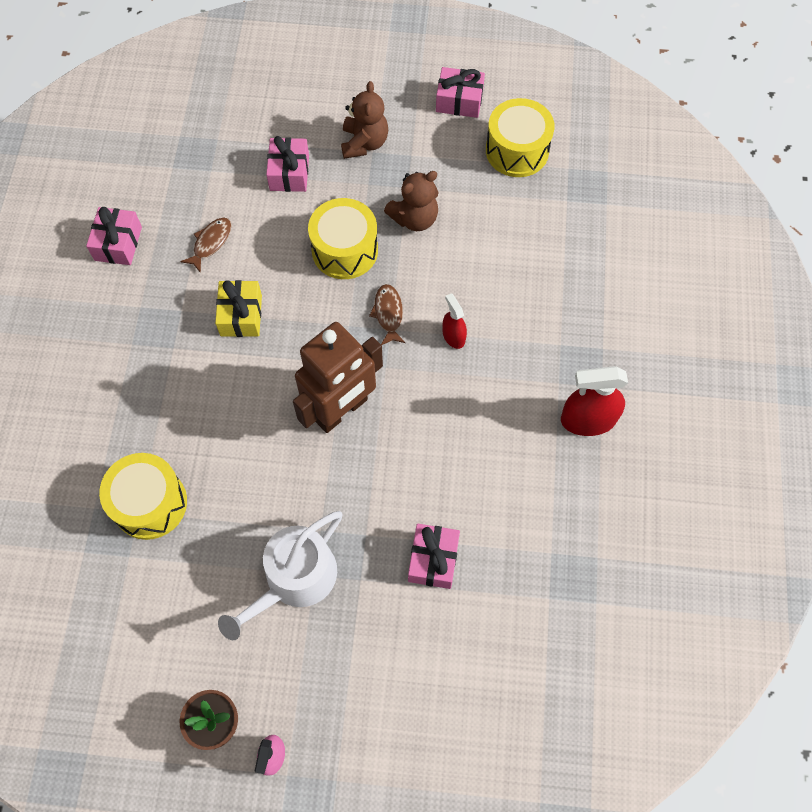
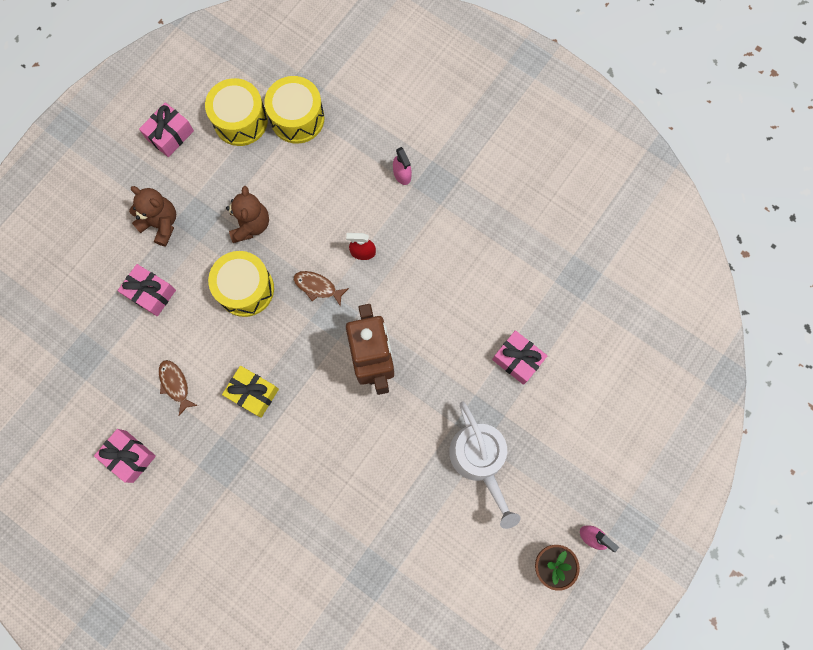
camera: 60 degrees left, 10 degrees up
(150, 503) = (366, 535): yellow drum -> yellow drum (297, 118)
(566, 327) = (402, 174): none -> pink spray bottle
(588, 420) = (477, 202): red spray bottle -> none

